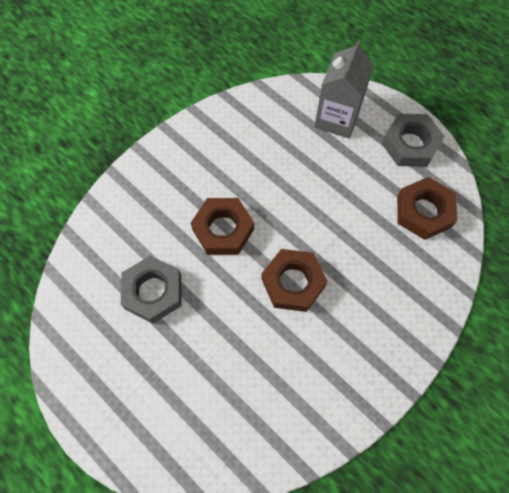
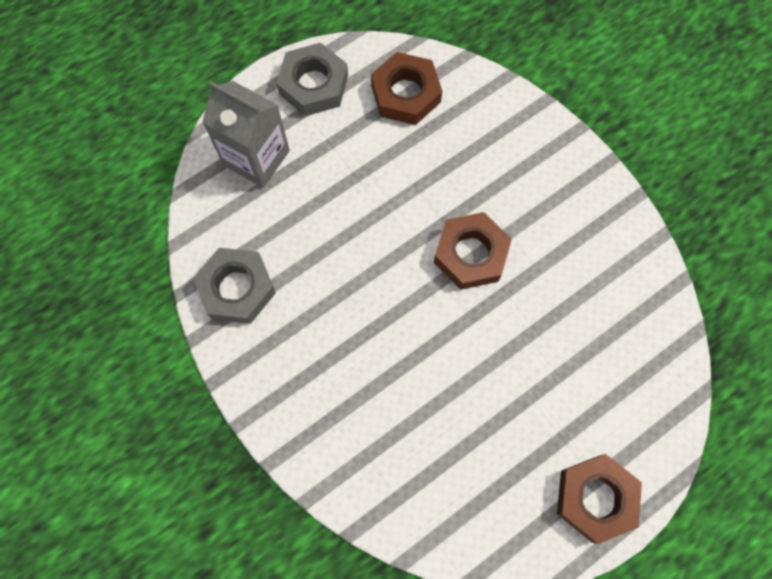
camera: 80 degrees left, 5 degrees up
(153, 292) = (457, 423): grey nut -> grey nut (237, 288)
(223, 229) = (387, 324): brown nut -> brown nut (595, 498)

